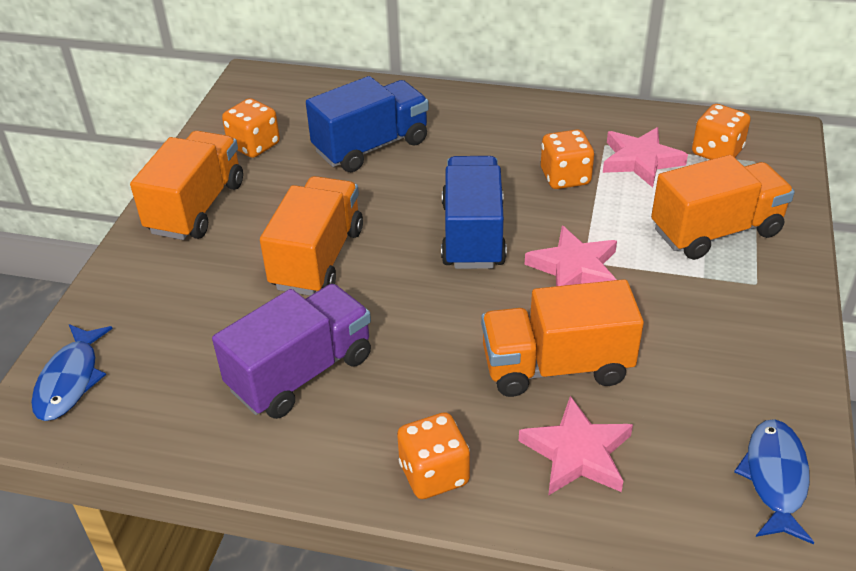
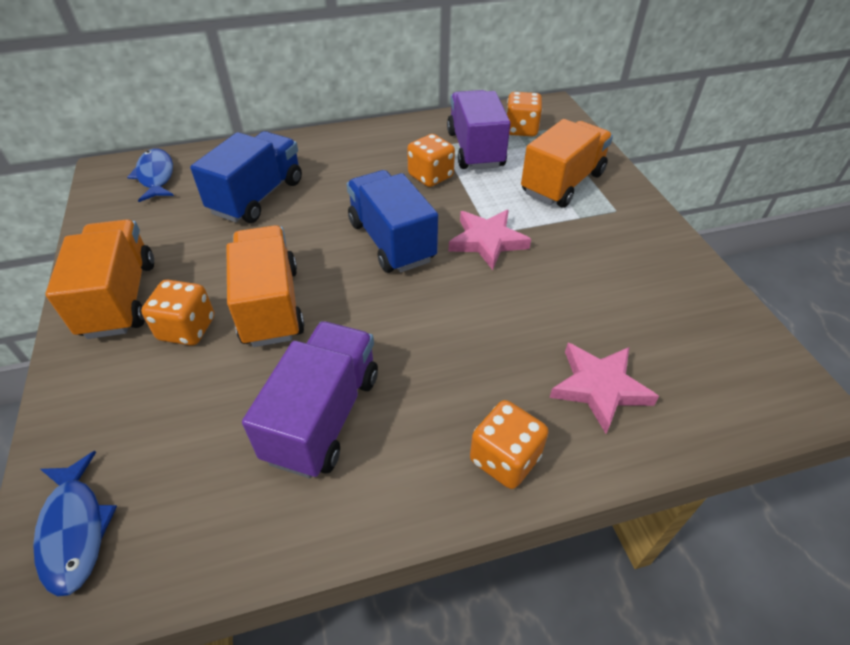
camera: 30 degrees left, 5 degrees up
(254, 145) = (146, 226): orange dice -> orange dice (187, 329)
(556, 366) = (531, 323): orange truck -> none
(640, 161) = (475, 149): pink star -> purple truck
(775, 478) = (740, 346): blue fish -> blue fish (156, 176)

